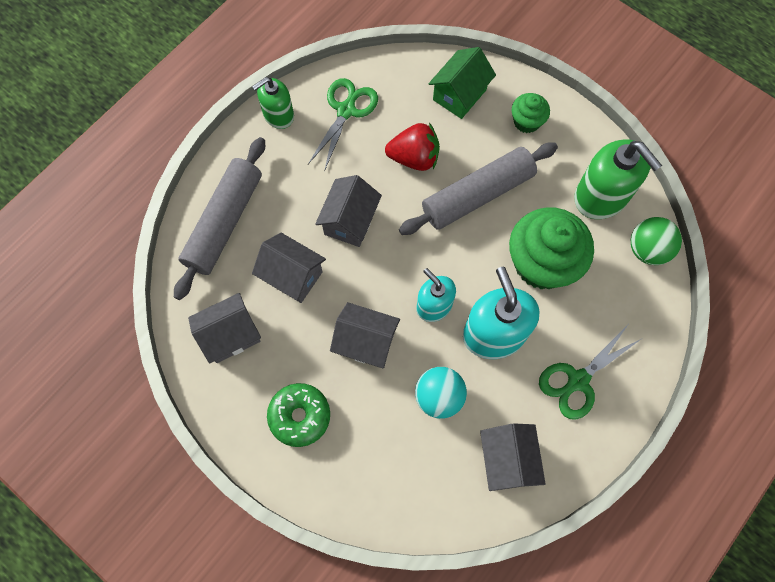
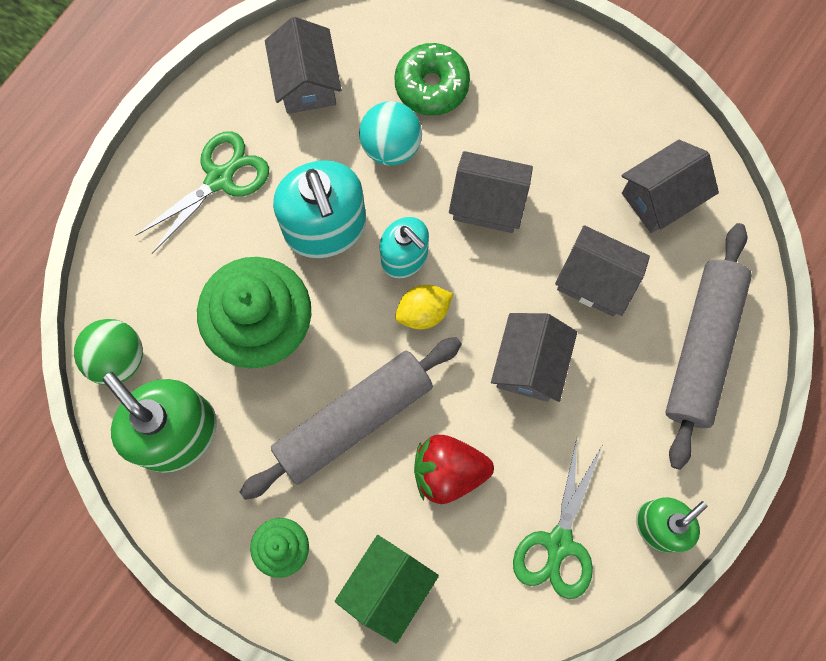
camera: 175 degrees right, 5 degrees up
(300, 416) = (557, 110): green donut -> green donut (431, 85)
(423, 264) = (423, 312): none -> yellow lemon

